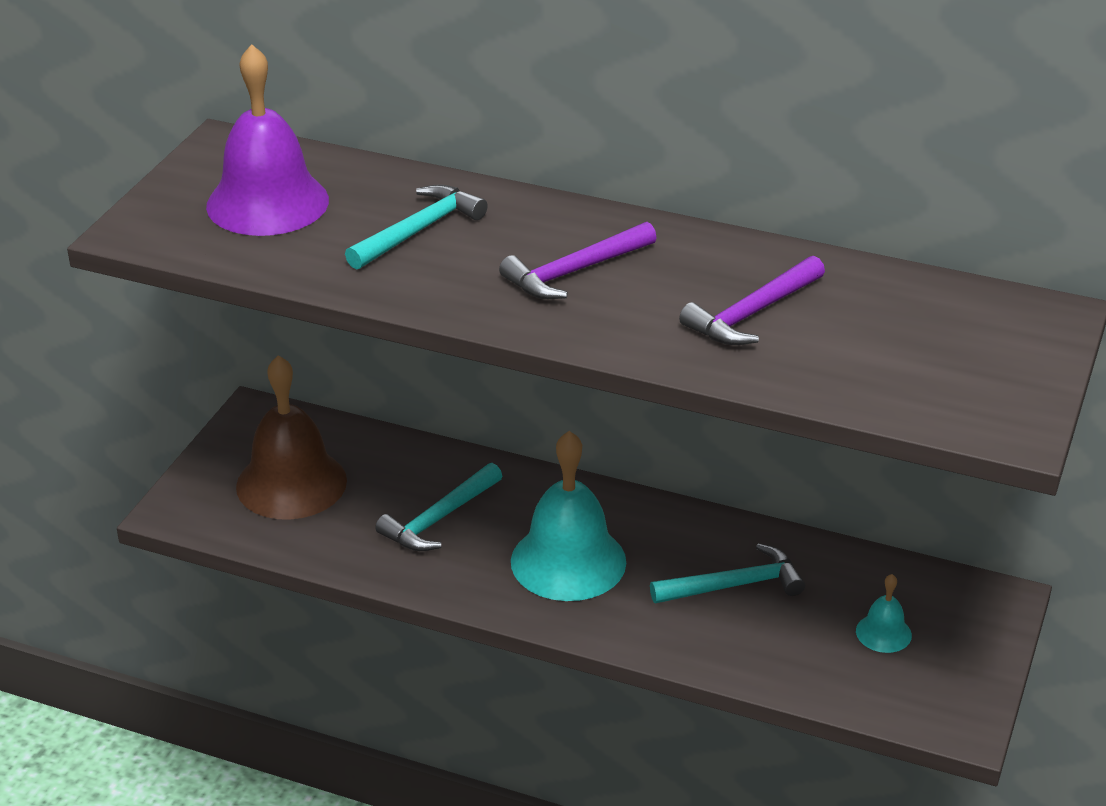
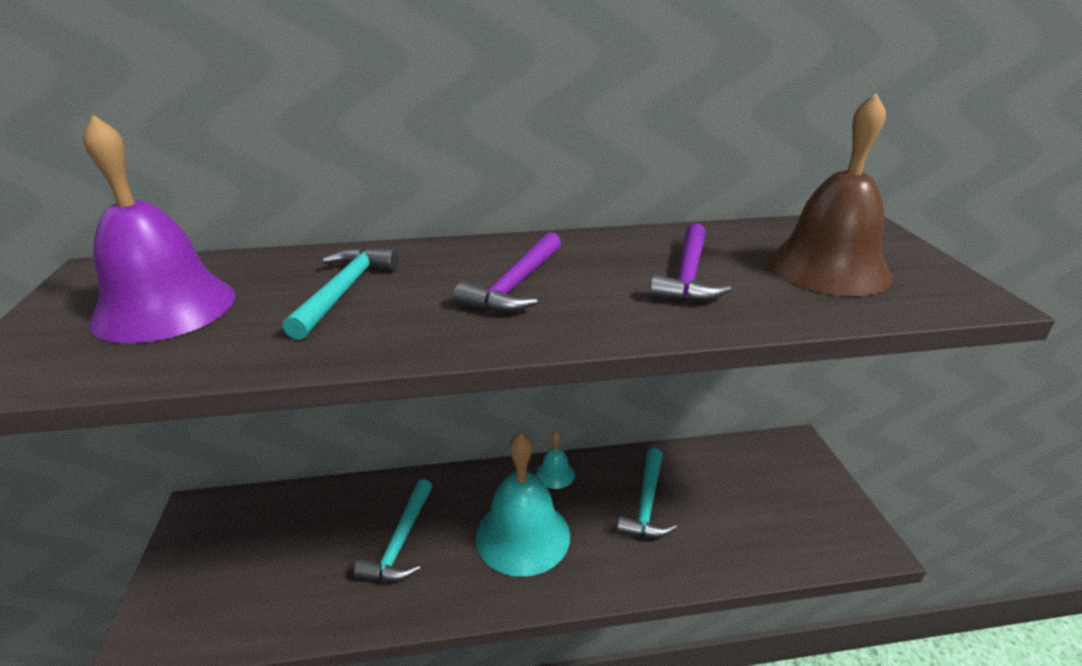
camera: 30 degrees left, 5 degrees down
(291, 483) = (255, 562): brown bell -> brown bell (828, 268)
(734, 585) = (647, 503): turquoise hammer -> turquoise hammer turned 150 degrees clockwise
(883, 633) = (763, 497): turquoise bell -> turquoise bell (555, 474)

